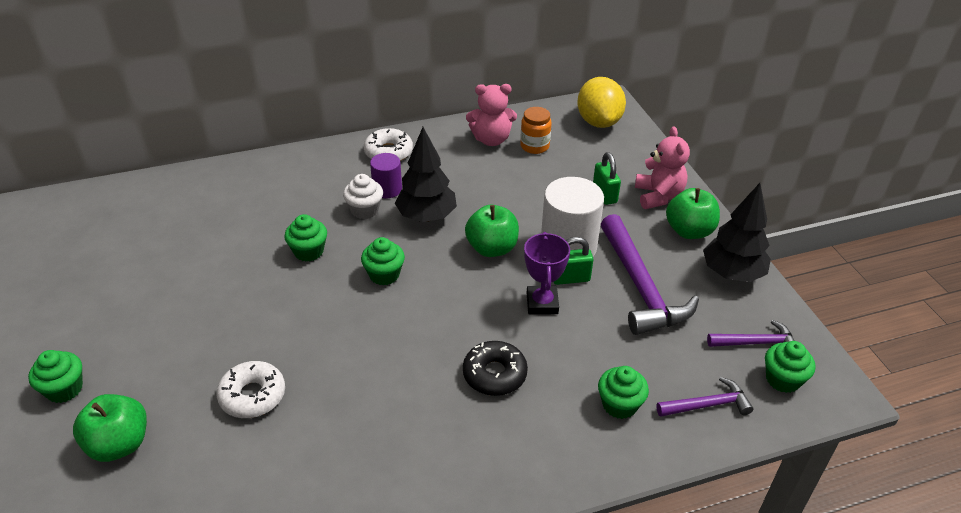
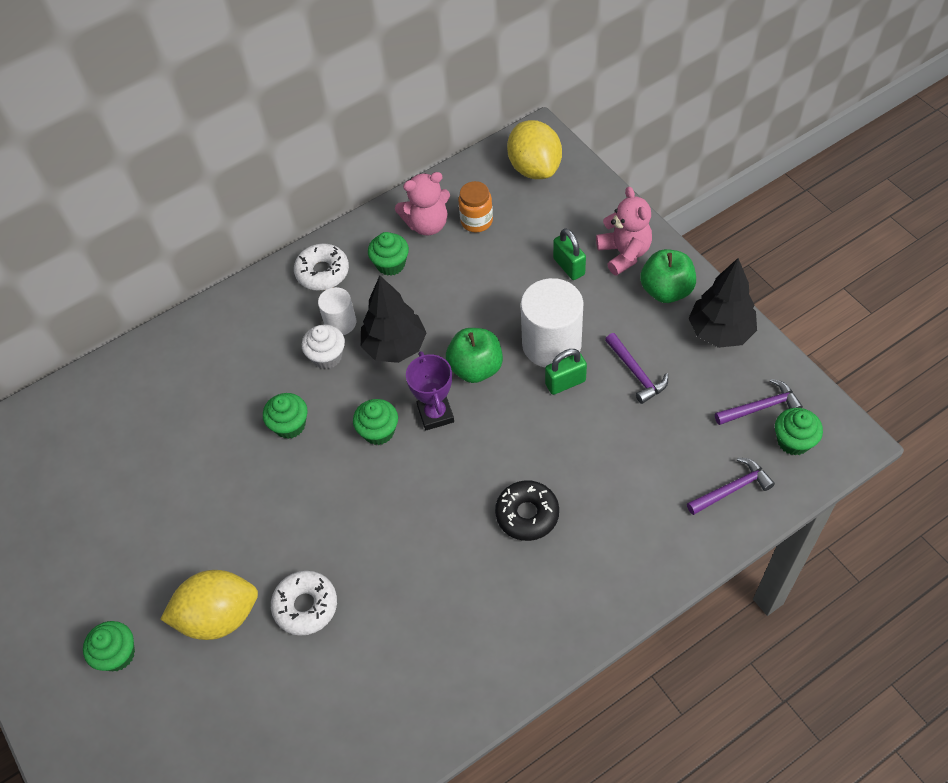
camera: 10 degrees left, 15 degrees up
(119, 444) = (202, 694): green apple -> none
(170, 383) = (219, 616): none -> yellow lemon
(387, 189) = (340, 323): purple cylinder -> white cylinder
(542, 303) = (546, 420): purple trophy -> purple trophy (435, 414)
(619, 405) = (652, 513): green cupcake -> green cupcake (391, 264)
(640, 286) = (636, 373): purple hammer -> purple hammer, size x0.53

